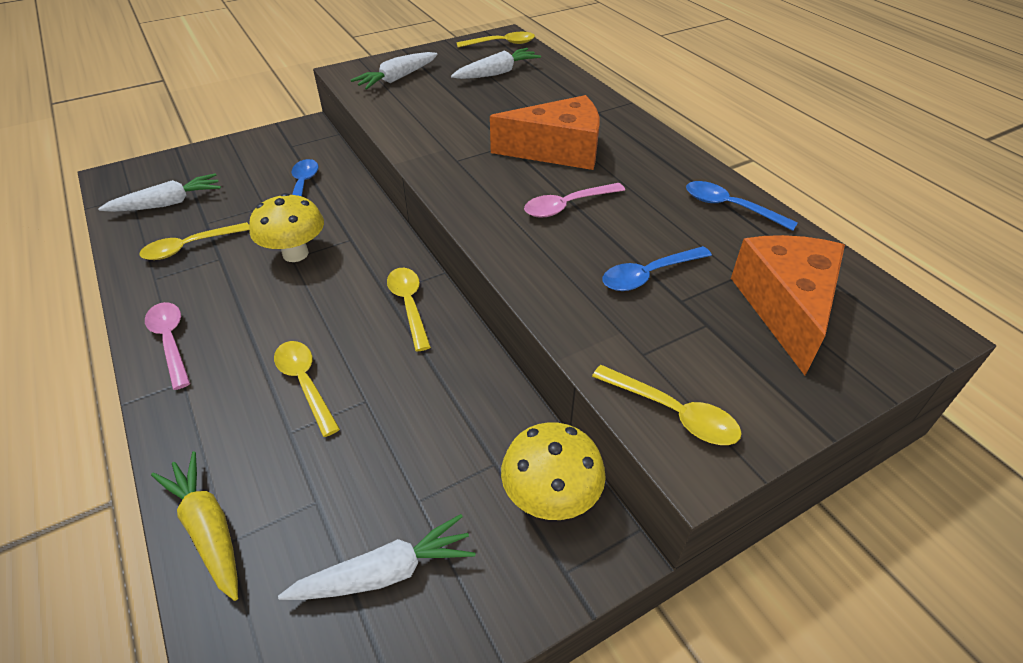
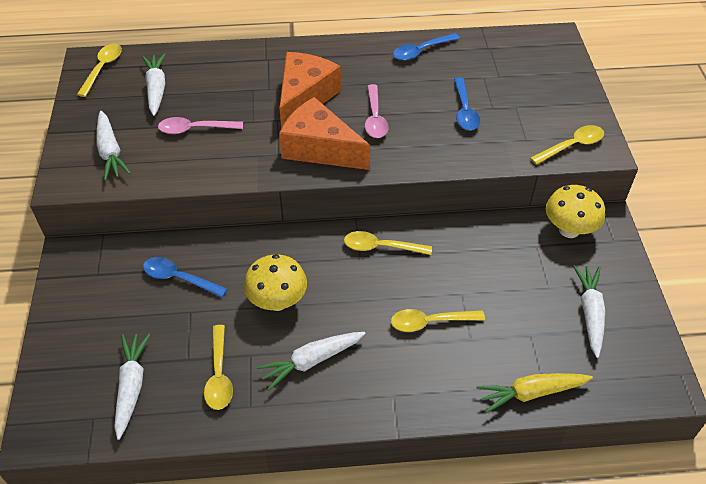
camera: 65 degrees left, 5 degrees up
(171, 342) = (343, 400): pink spoon -> pink spoon (195, 129)
(220, 302) = (311, 361): none -> white carrot
(785, 307) = (517, 73): orange cheese -> orange cheese (320, 148)

